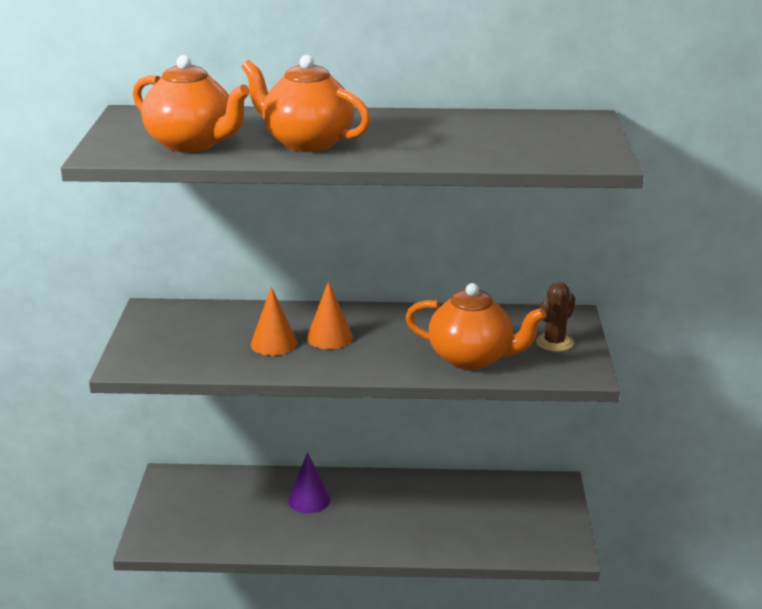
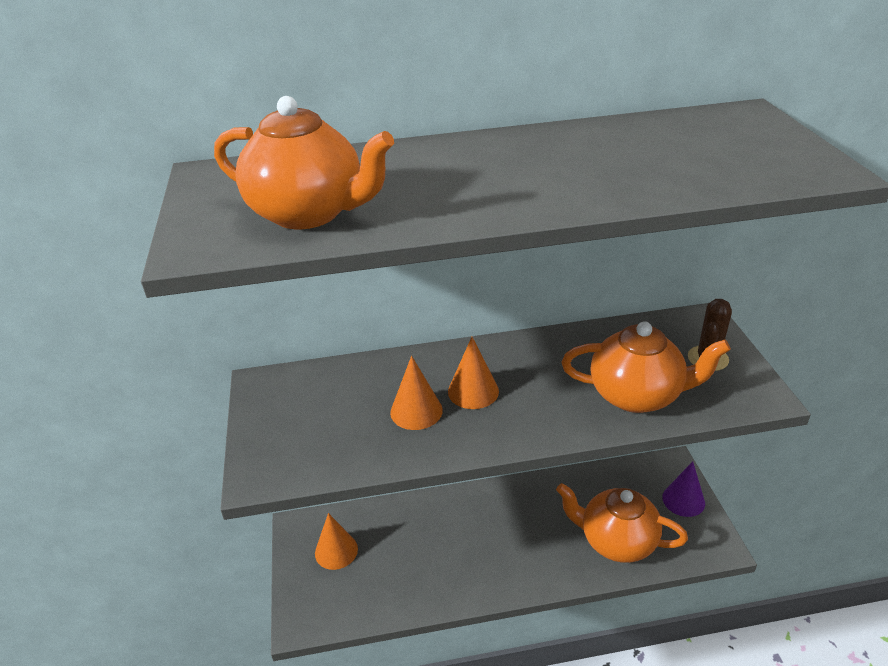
camera: 10 degrees left, 10 degrees up
(197, 499) = (336, 551): none -> orange cone
(306, 142) = (454, 191): orange teapot -> orange teapot (616, 541)
(309, 500) = (448, 530): purple cone -> purple cone (683, 500)

